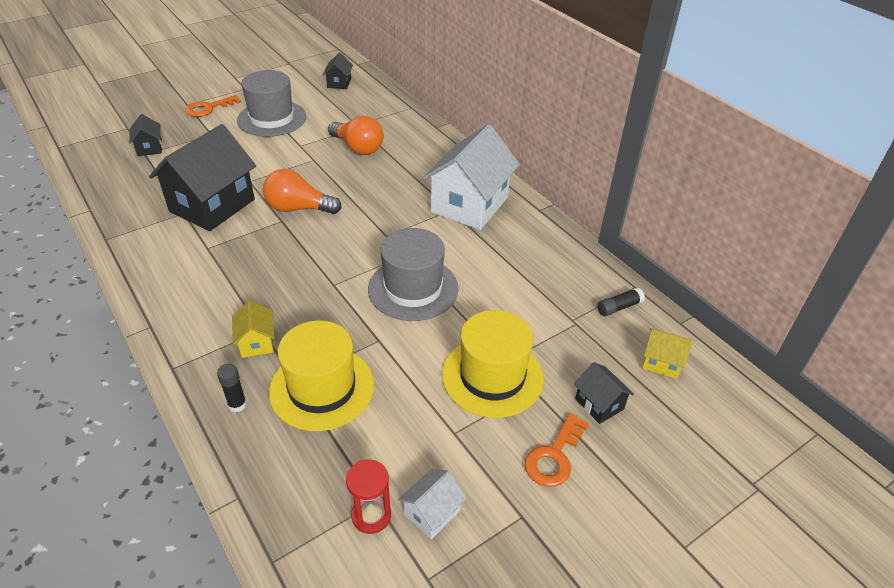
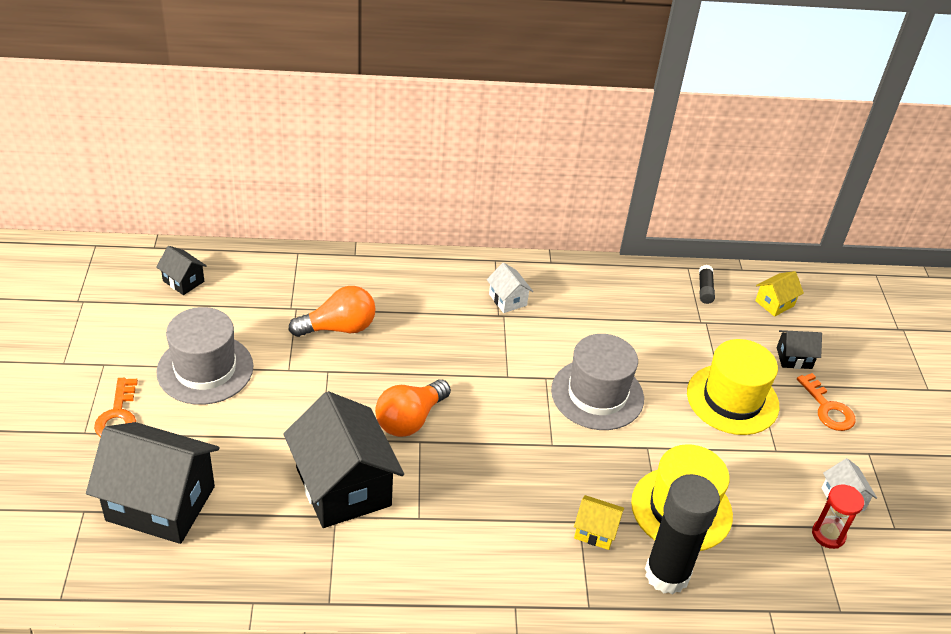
camera: 60 degrees left, 0 degrees up
(149, 148) = (161, 503): black house -> black house, size x2.23
(237, 405) = (667, 574): black glue stick -> black glue stick, size x2.50
(469, 205) = (507, 300): white house -> white house, size x0.45

